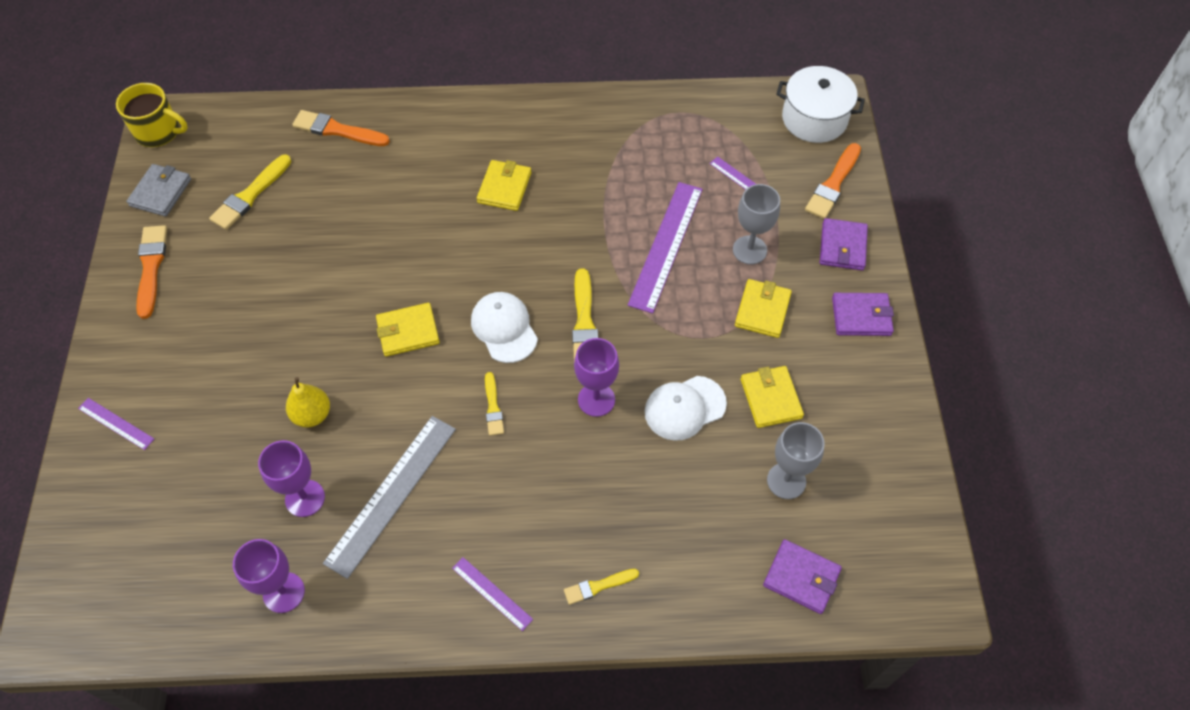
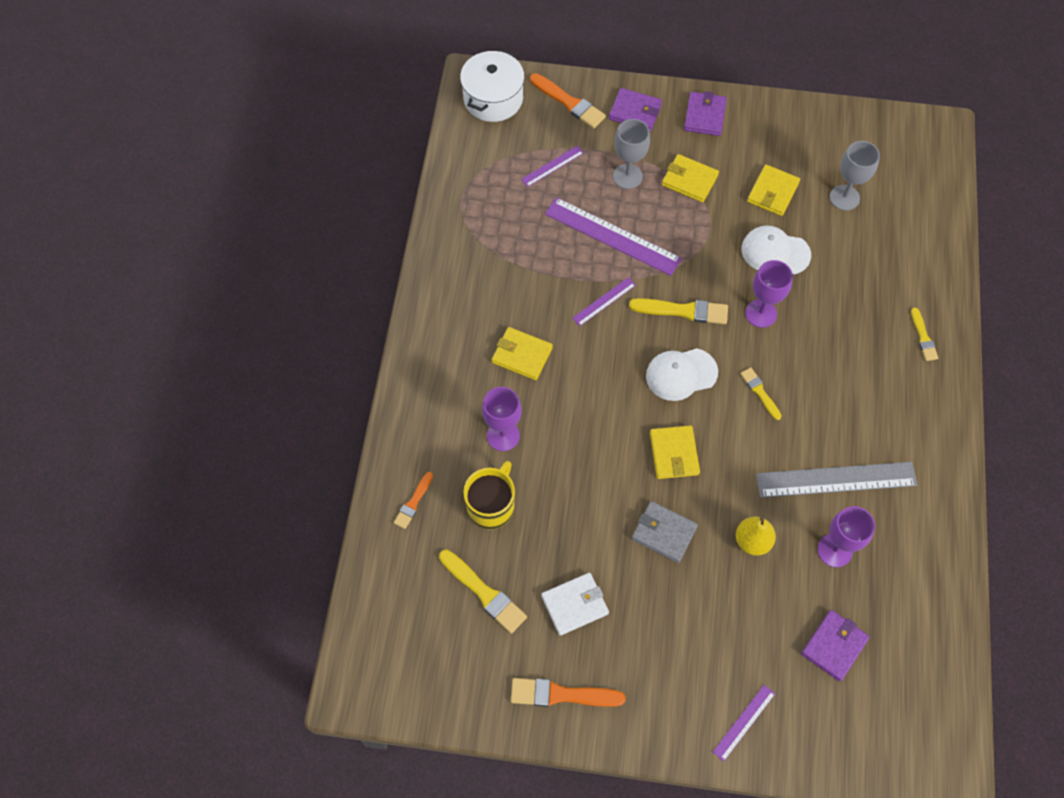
camera: 80 degrees left, 5 degrees up
(159, 132) = (372, 692): yellow mug -> yellow mug (491, 506)
(160, 192) = (461, 688): grey wallet -> grey wallet (664, 533)
(239, 266) = (574, 604): none -> white wallet
(283, 592) = (919, 570): purple goblet -> purple goblet (503, 435)
(337, 130) = (413, 502): orange brush -> orange brush, size x0.60
(392, 494) = (836, 479): grey ruler -> grey ruler turned 45 degrees counterclockwise
(492, 593) = (926, 412): purple ruler -> purple ruler (604, 301)
(493, 407) = (760, 392): yellow brush -> yellow brush turned 120 degrees counterclockwise
(684, 408) = (775, 252): white cap -> white cap turned 120 degrees clockwise
(770, 398) = (772, 192): yellow wallet -> yellow wallet turned 60 degrees counterclockwise
(801, 577) = (921, 205): purple wallet -> purple wallet (834, 646)

